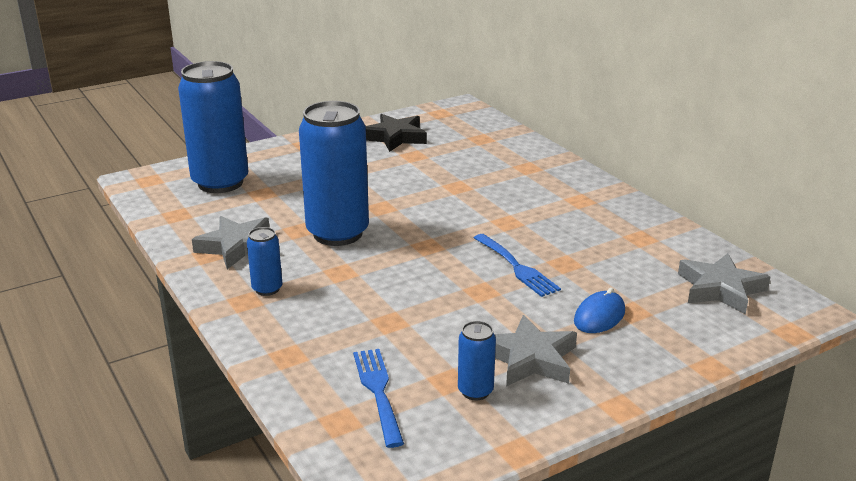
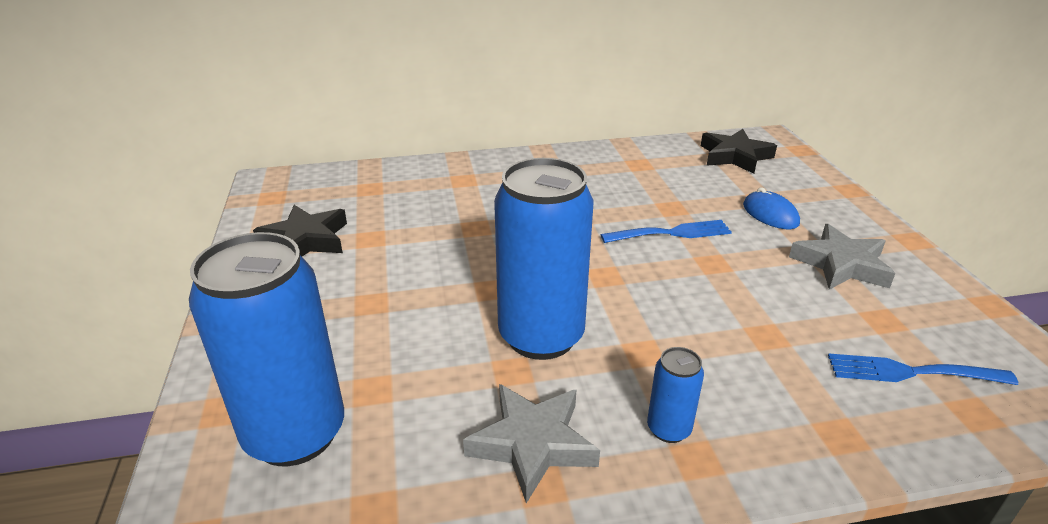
camera: 70 degrees left, 5 degrees up
(475, 391) = (900, 307): blue can -> none
(720, 289) = (735, 156): grey star -> black star

